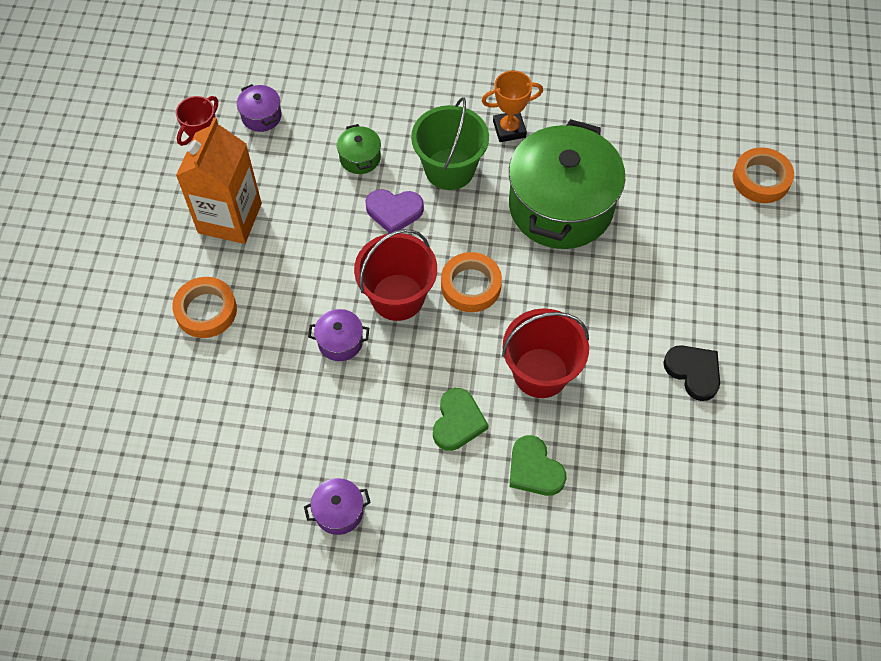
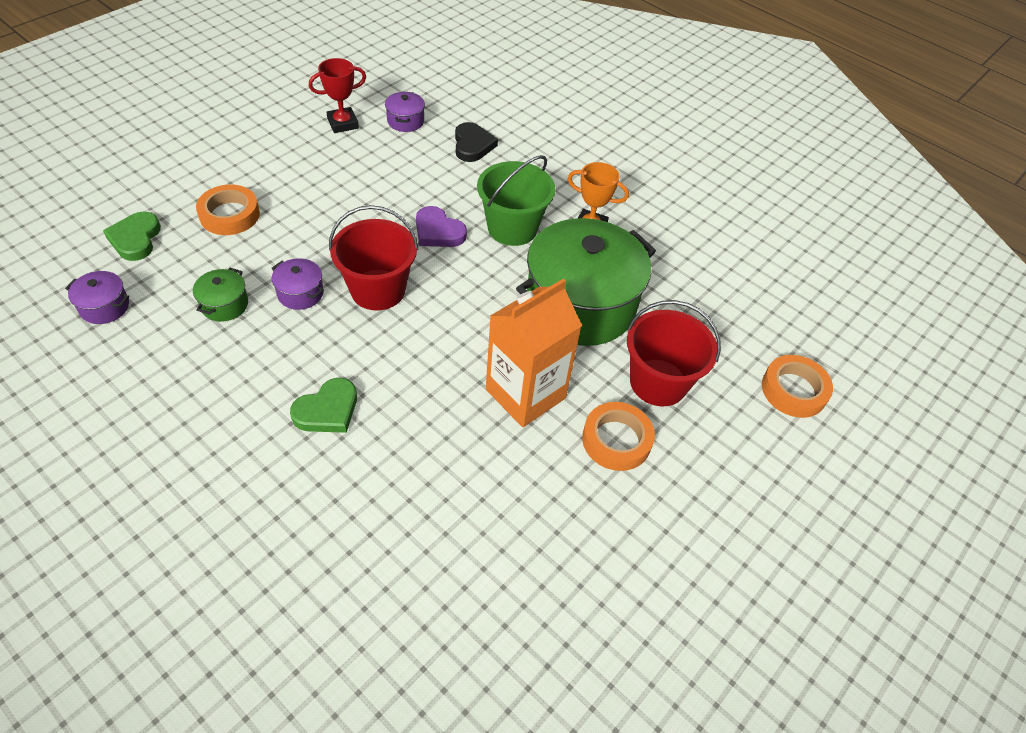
camera: 30 degrees right, 10 degrees down
(230, 218) = (313, 168): orange carton -> orange carton (525, 394)
(339, 511) = (161, 413): purple pot -> purple pot (104, 307)
(360, 158) = (449, 183): green pot -> green pot (224, 305)
(471, 285) = (445, 317): orange tape -> orange tape (616, 440)
(534, 469) = (351, 492): green heart -> green heart (135, 239)
(540, 373) = (436, 418): red bucket -> red bucket (658, 382)
(693, 372) = (579, 510): black heart -> black heart (472, 145)

